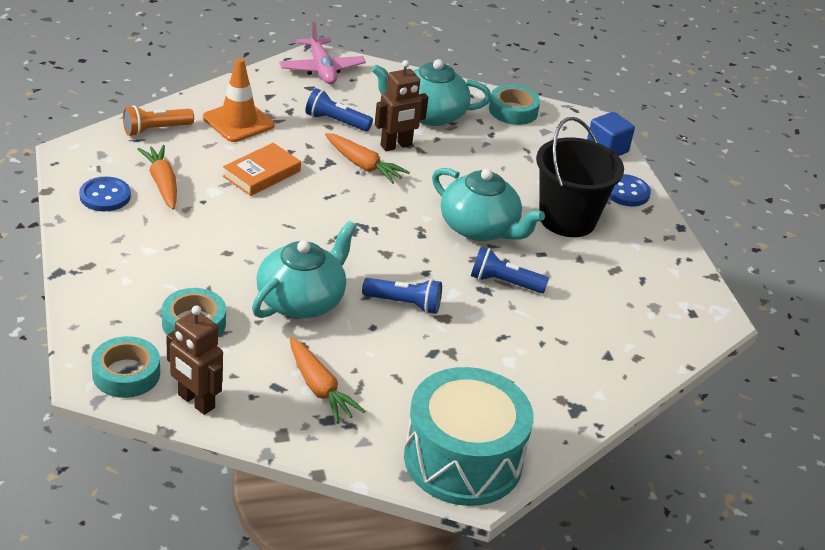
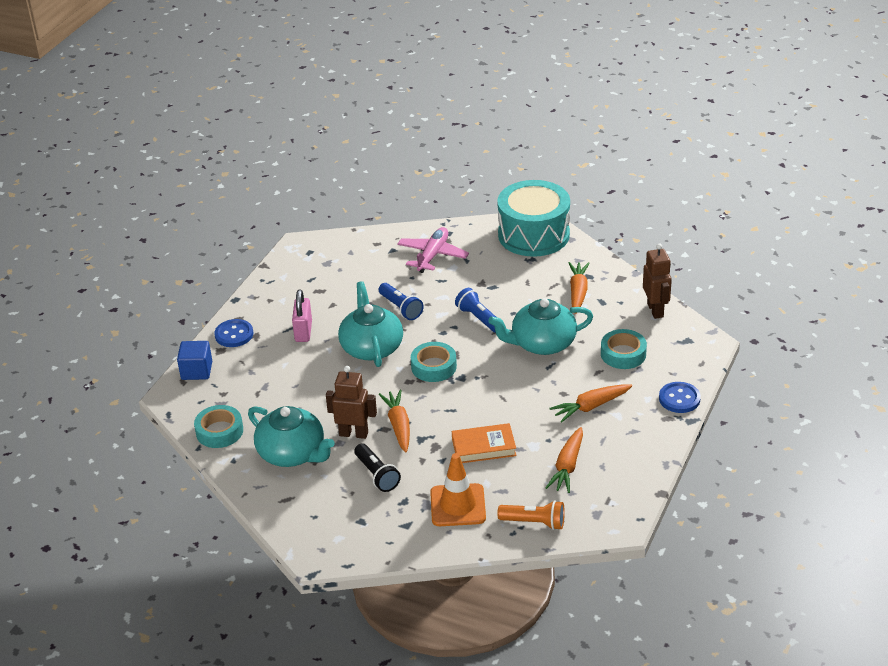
camera: 135 degrees left, 0 degrees up
(105, 196) = (619, 471): blue button -> blue button (679, 399)
(126, 374) = (686, 339): turquoise tape -> turquoise tape (433, 367)
(184, 248) = (590, 407): none -> orange carrot
(321, 69) = (329, 539): pink plane -> pink plane (432, 255)
(336, 121) = (377, 475): blue flashlight -> black flashlight
(567, 219) = (303, 331): black bucket -> pink padlock

